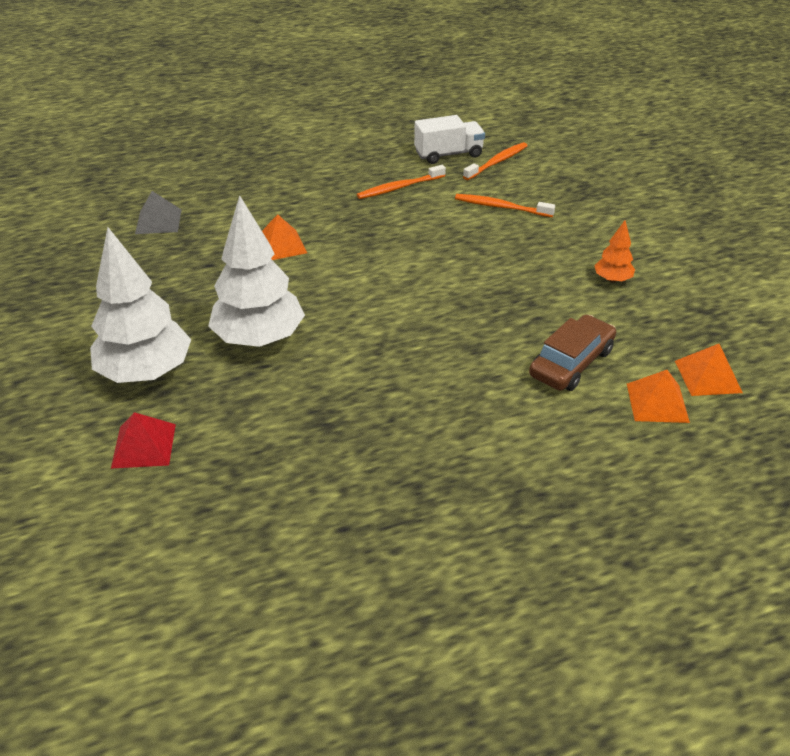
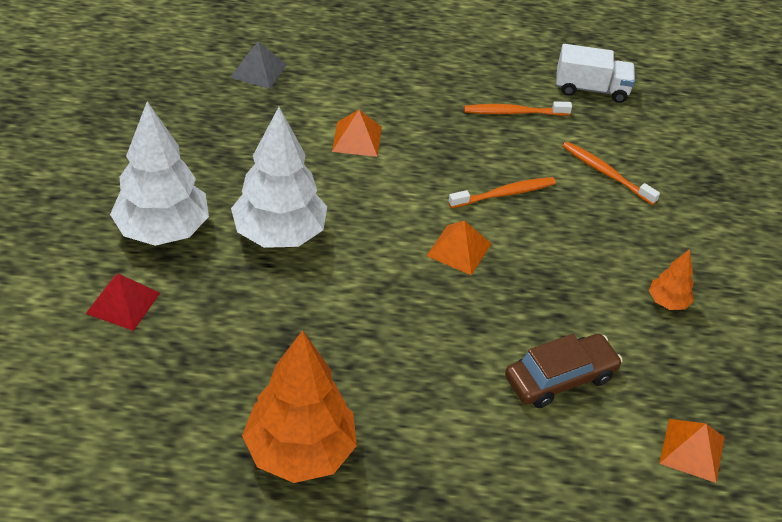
camera: 20 degrees right, 5 degrees up
(393, 505) = (300, 451): none -> orange tree
(497, 162) = (637, 116): orange toothbrush -> orange toothbrush (504, 194)
(657, 403) = (618, 456): orange pyramid -> orange pyramid (459, 249)

